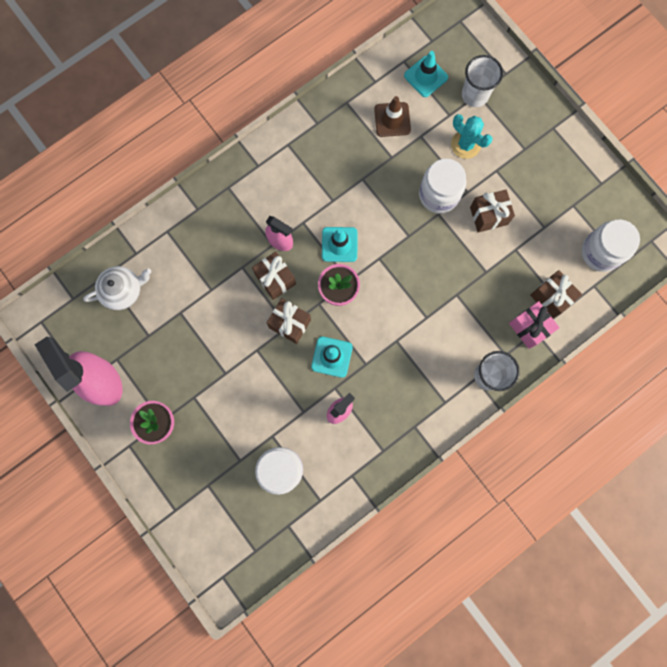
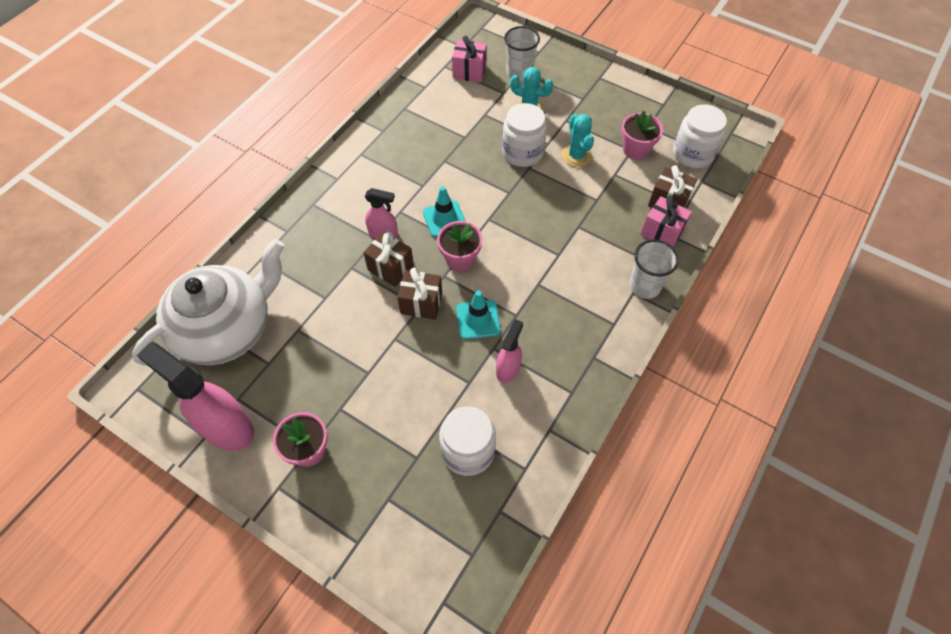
camera: 20 degrees left, 20 degrees down
(123, 291) = (227, 328): white teapot -> white teapot, size x2.03
(392, 119) = (453, 109): brown traffic cone -> none
(425, 76) = (469, 72): turquoise traffic cone -> pink gift
(488, 216) = (576, 156): brown gift -> turquoise cactus
(548, 228) = (636, 149): none -> pink flower pot

